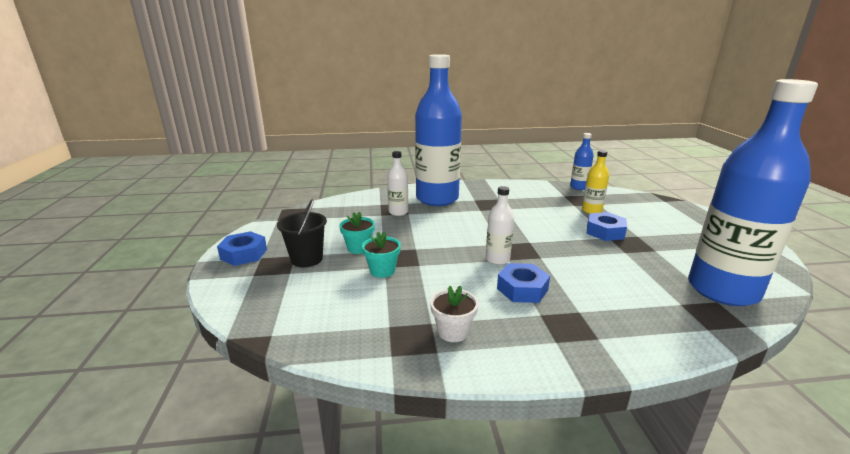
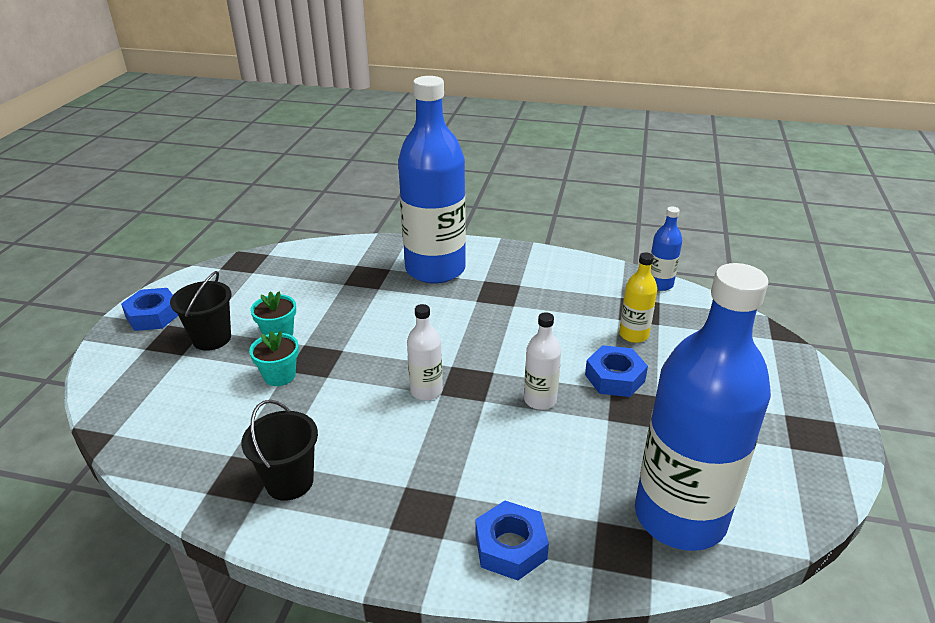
camera: 20 degrees right, 10 degrees up
(398, 212) = (367, 284): white bottle -> white bottle (540, 400)
(453, 332) = (289, 481): white flower pot -> black bucket
(522, 289) = (416, 444): blue nut -> blue nut (510, 547)

